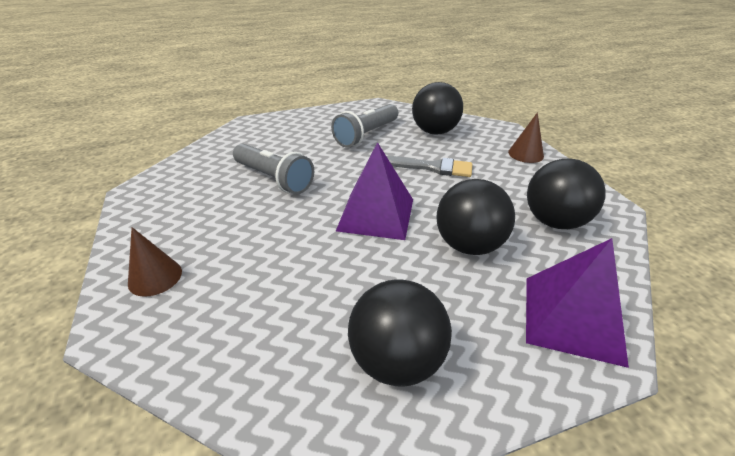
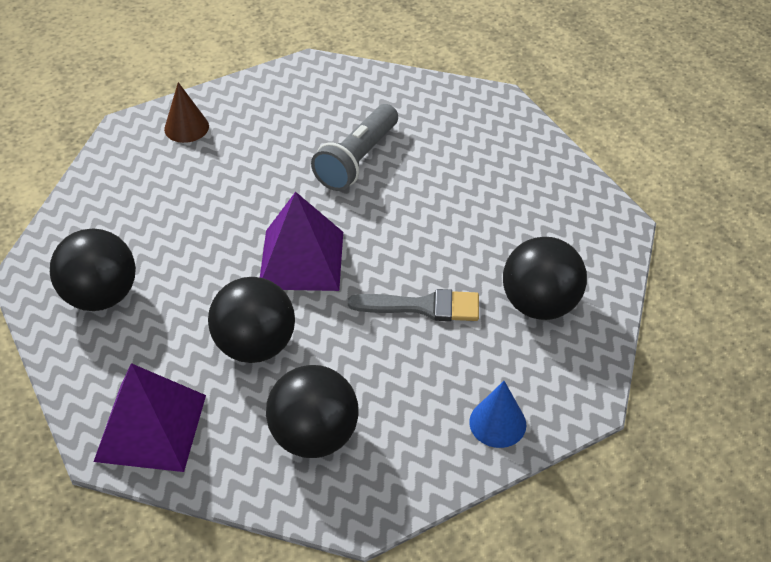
camera: 80 degrees right, 10 degrees up
(366, 135) = (500, 225): grey flashlight -> none
(432, 167) = (423, 306): grey brush -> grey brush turned 90 degrees counterclockwise
(525, 154) = (497, 423): brown cone -> blue cone

